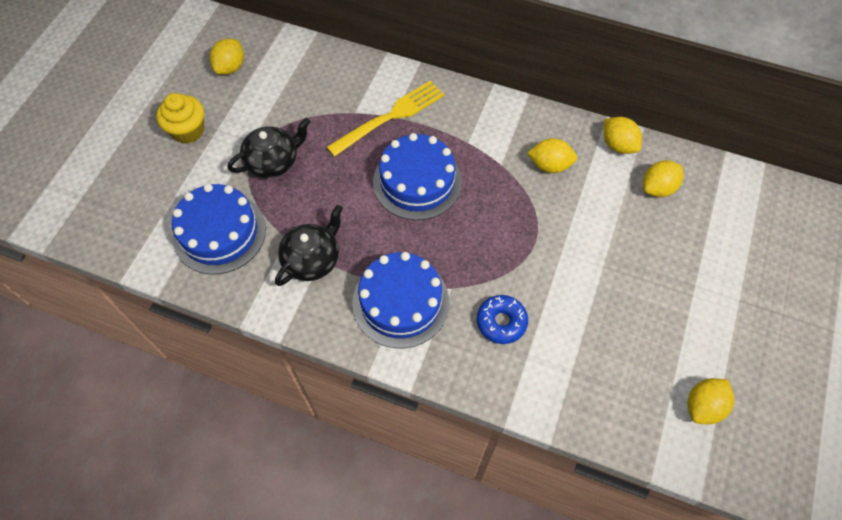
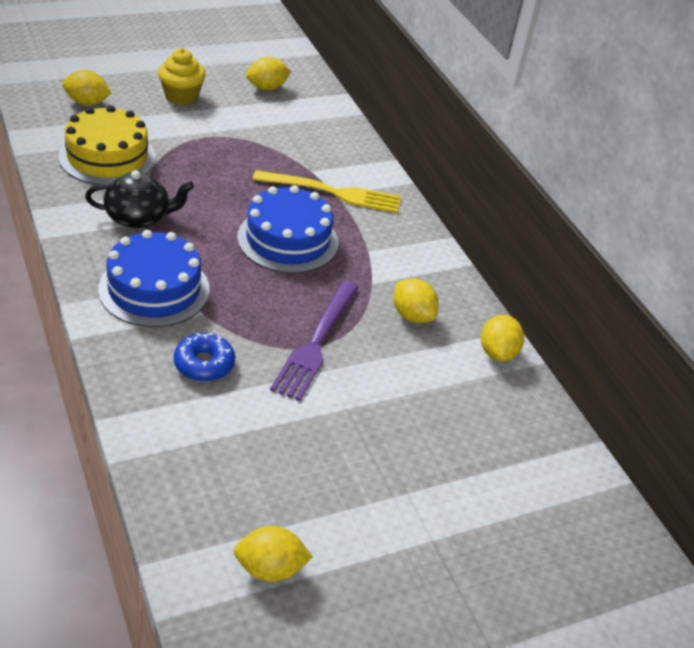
camera: 40 degrees right, 20 degrees down
(219, 233) = (107, 157): blue cake -> yellow cake
(273, 161) = (207, 151): black teapot -> none
(532, 239) = (316, 342): none -> purple fork
(658, 188) = (486, 407): yellow lemon -> yellow lemon (87, 103)

